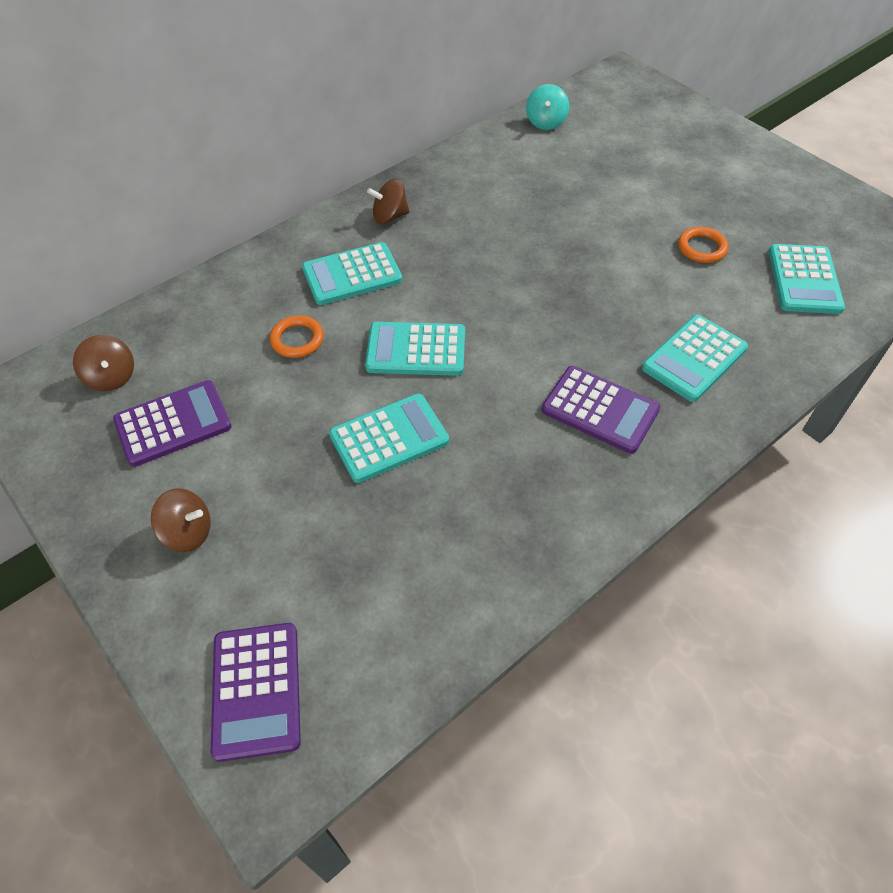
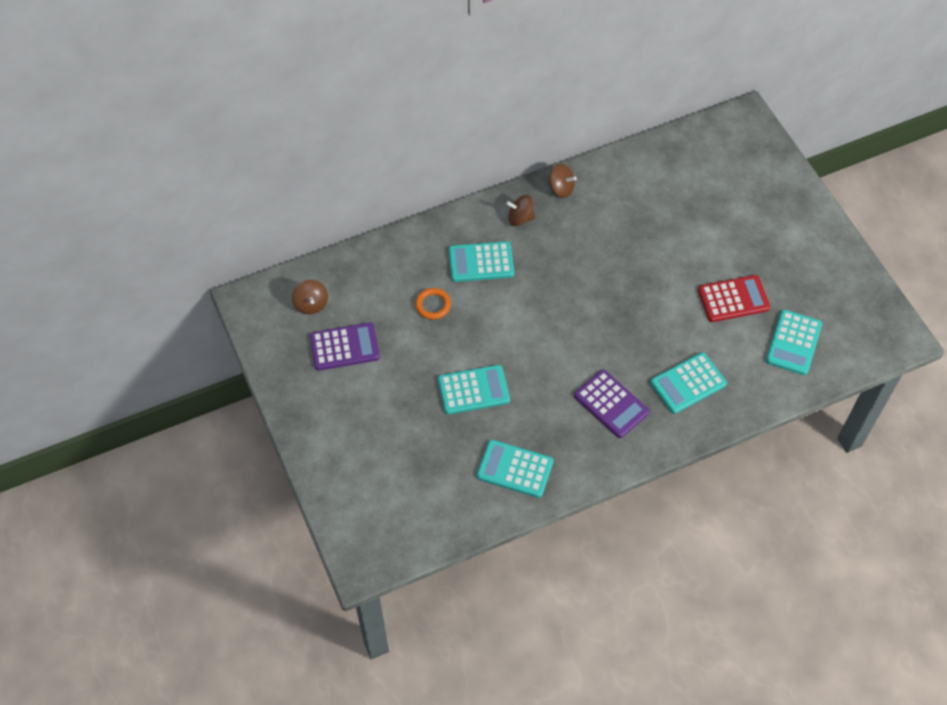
camera: 15 degrees right, 5 degrees up
(188, 532) = (343, 420): brown spinning top -> brown spinning top (561, 188)
(256, 690) = (365, 517): purple calculator -> none
(416, 350) = (507, 332): turquoise calculator -> turquoise calculator (514, 469)
(546, 122) = (665, 155): turquoise spinning top -> none
(702, 248) = (733, 299): orange ring -> red calculator

